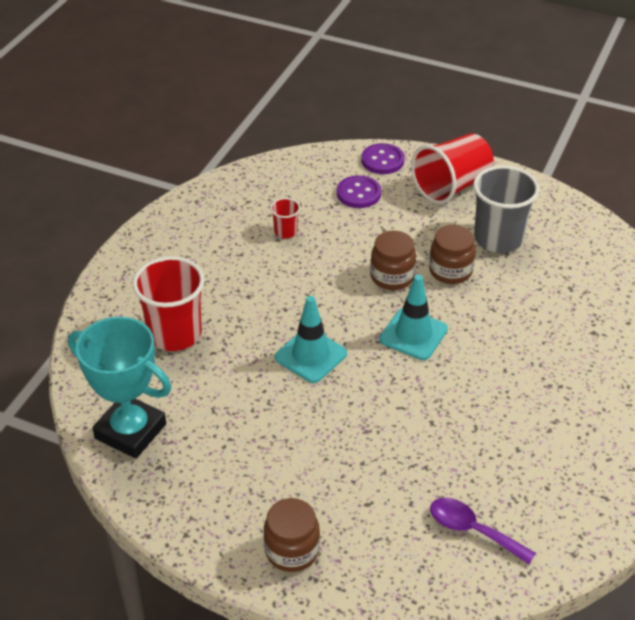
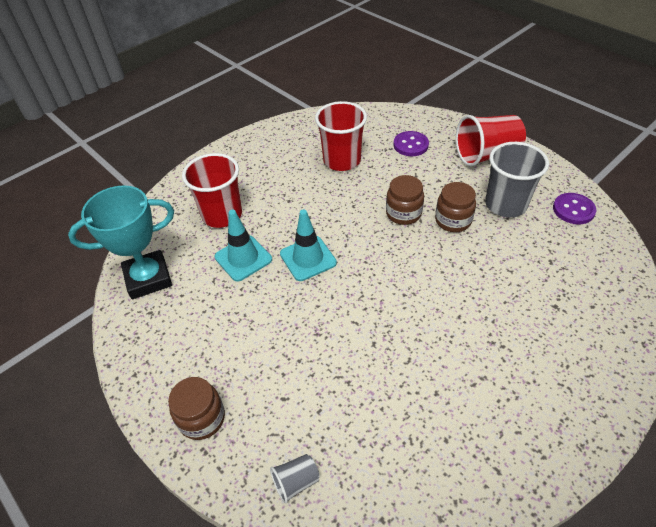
camera: 25 degrees right, 5 degrees up
(130, 431) = (148, 278): turquoise trophy -> turquoise trophy turned 75 degrees counterclockwise
(286, 232) = (342, 160): red cup -> red cup, size x2.11
(382, 160) = (441, 125): purple button -> purple button (573, 210)
(413, 334) = (396, 264): turquoise traffic cone -> turquoise traffic cone (243, 258)
(424, 572) = (296, 482): none -> grey cup
(472, 530) = (358, 457): purple spoon -> none

